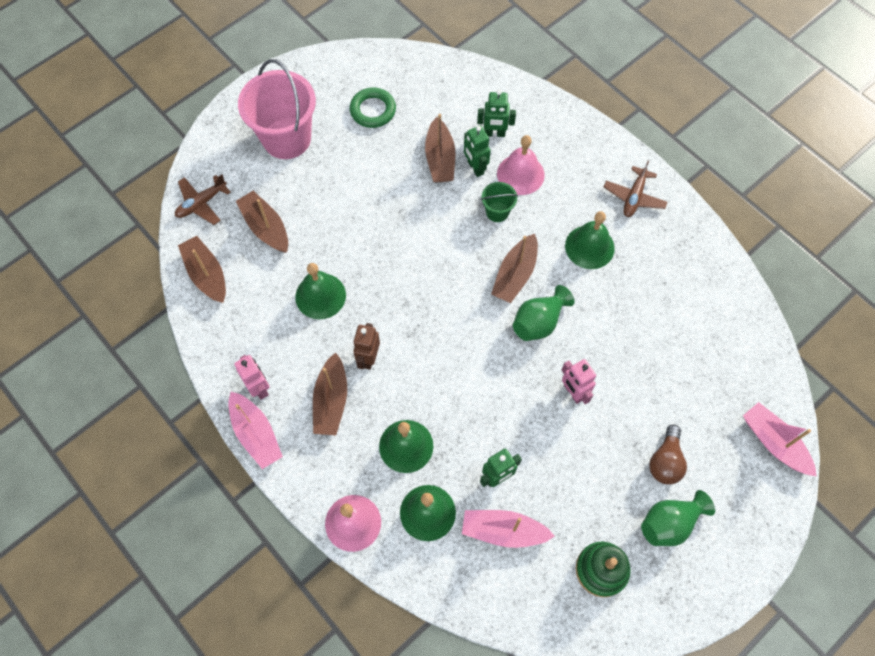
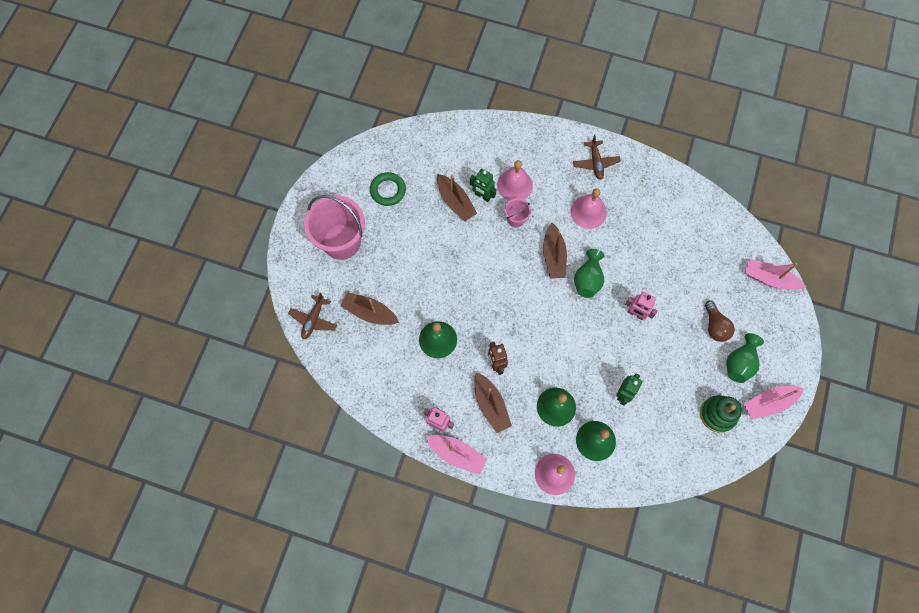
camera: 30 degrees left, 5 degrees up
(206, 274) = (351, 367): brown boat -> none
(494, 133) = (480, 165): green robot -> none
(497, 212) = (516, 219): green bucket -> pink bucket
(503, 531) = (647, 425): pink boat -> pink boat (768, 403)
(589, 247) = (588, 212): green bell -> pink bell

